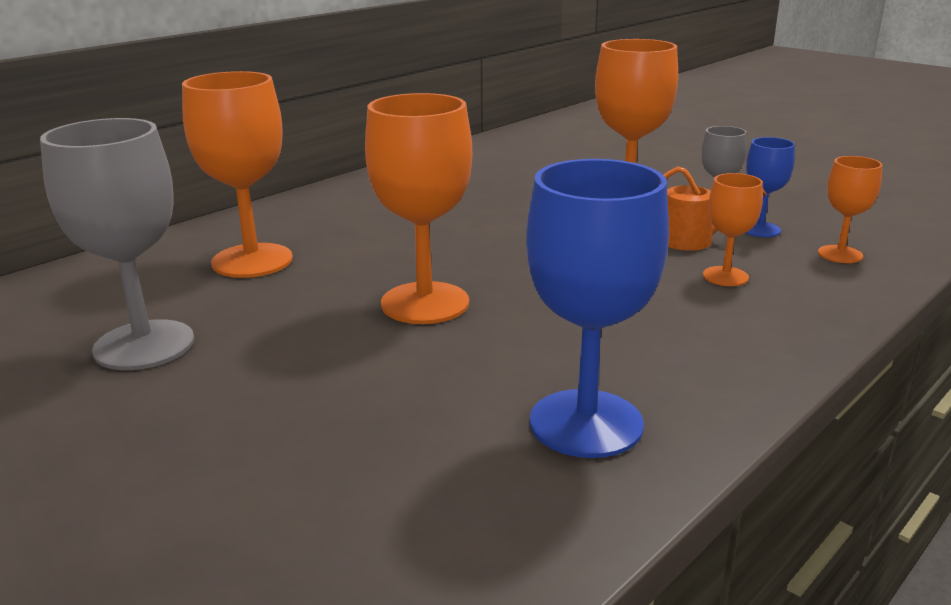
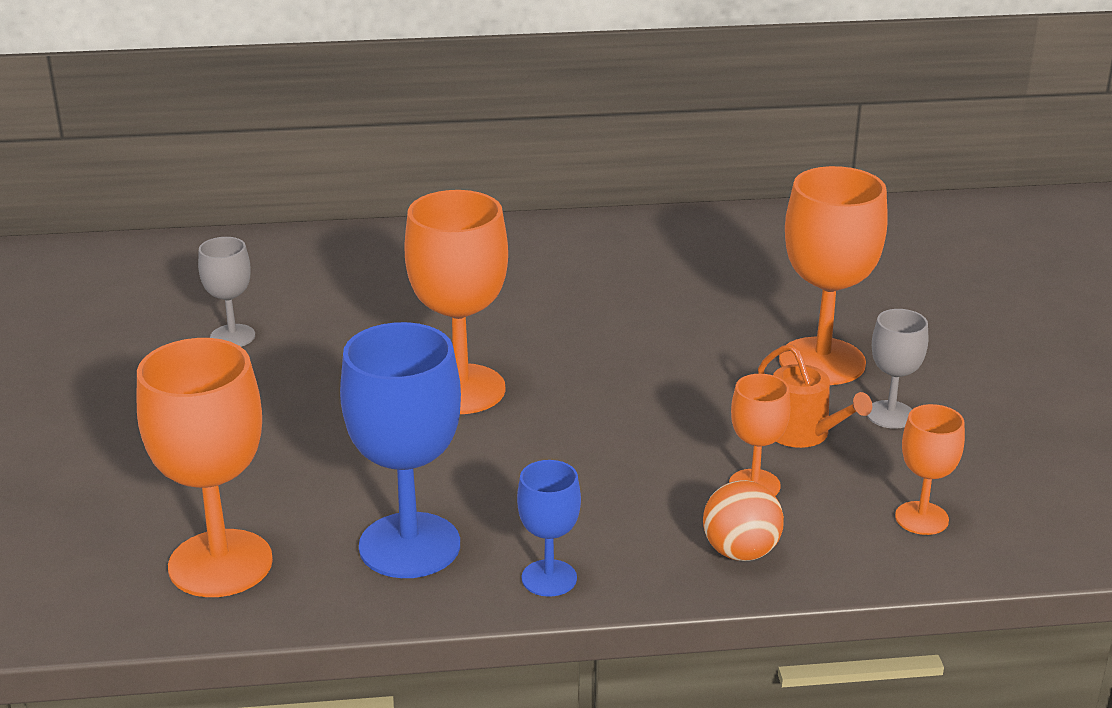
camera: 40 degrees right, 5 degrees up
(144, 345) = (232, 336): grey goblet -> grey goblet, size x0.53
(252, 261) = (398, 286): orange goblet -> orange goblet (220, 564)
(760, 229) = (899, 453): blue goblet -> blue goblet (549, 578)
(797, 314) = (740, 552): none -> orange ball

